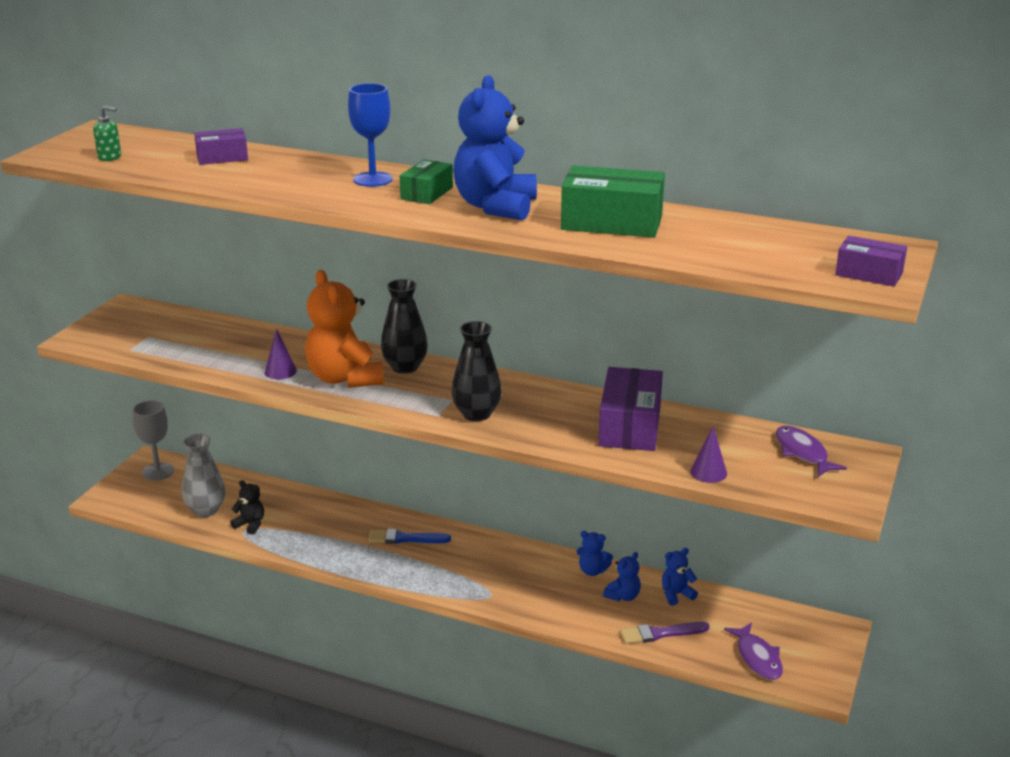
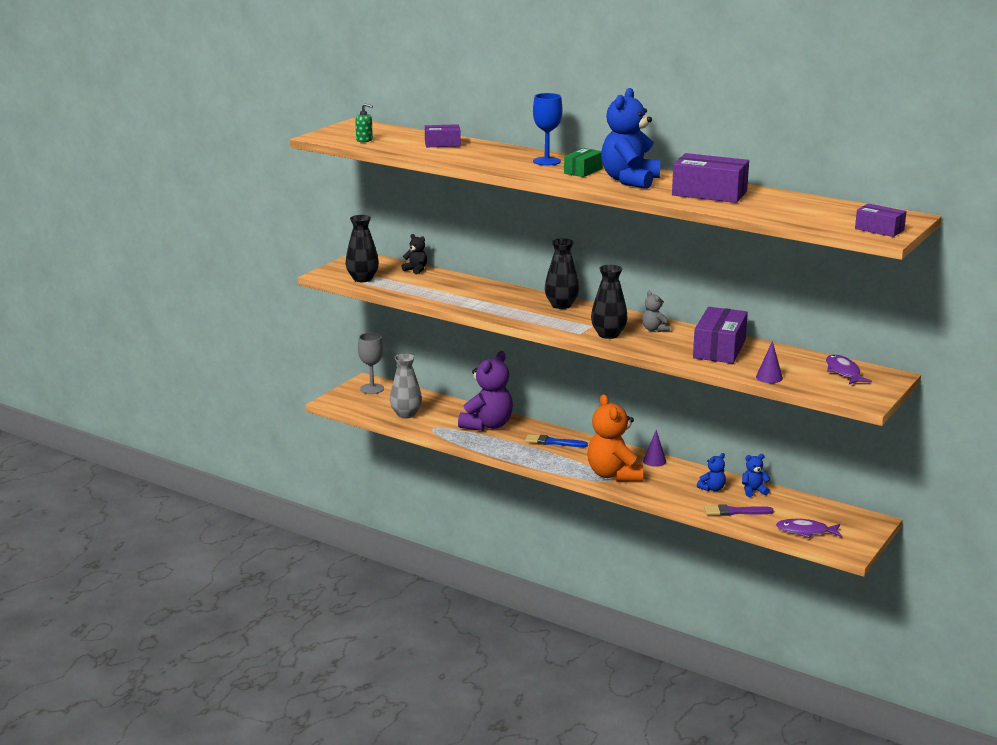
camera: 10 degrees right, 5 degrees down
(128, 343) = (362, 279): none -> black vase
(250, 524) = (438, 425): black teddy bear -> black teddy bear (416, 270)
(280, 371) = (470, 302): purple cone -> purple cone (654, 461)
(316, 518) = (487, 425): none -> purple teddy bear
(345, 378) = (516, 309): orange teddy bear -> orange teddy bear (614, 475)
(536, 399) = (654, 329): none -> grey teddy bear
(592, 571) = (692, 472): blue teddy bear -> none
(612, 222) = (709, 193): green box -> purple box
(757, 658) = (805, 531): purple fish -> purple fish turned 105 degrees clockwise

